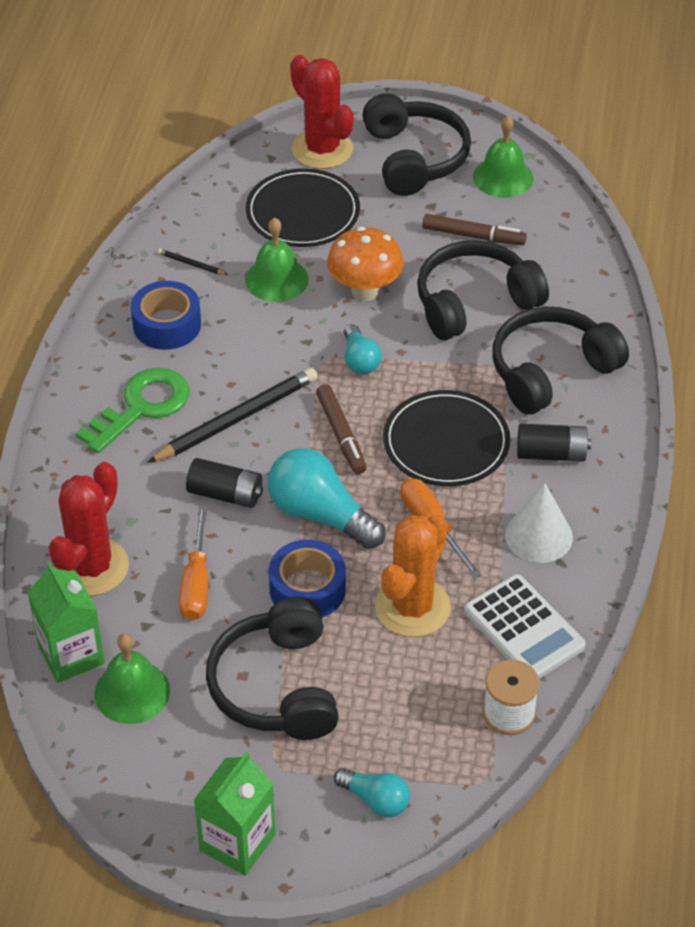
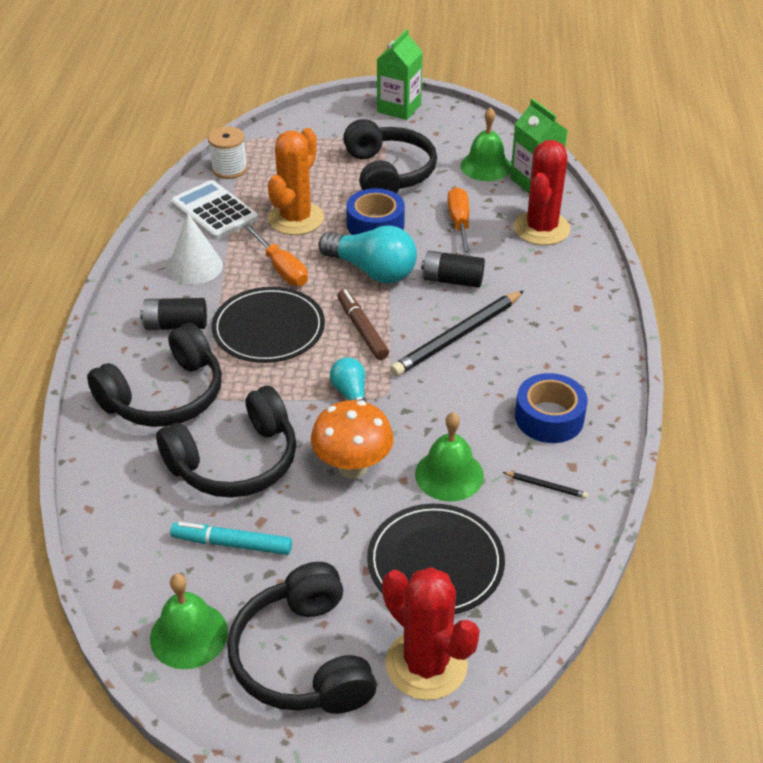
camera: 175 degrees right, 5 degrees down
(142, 407) = (545, 341): green key -> none
(375, 800) = (317, 128): turquoise light bulb -> none
(473, 236) = (232, 544): brown marker -> turquoise marker

